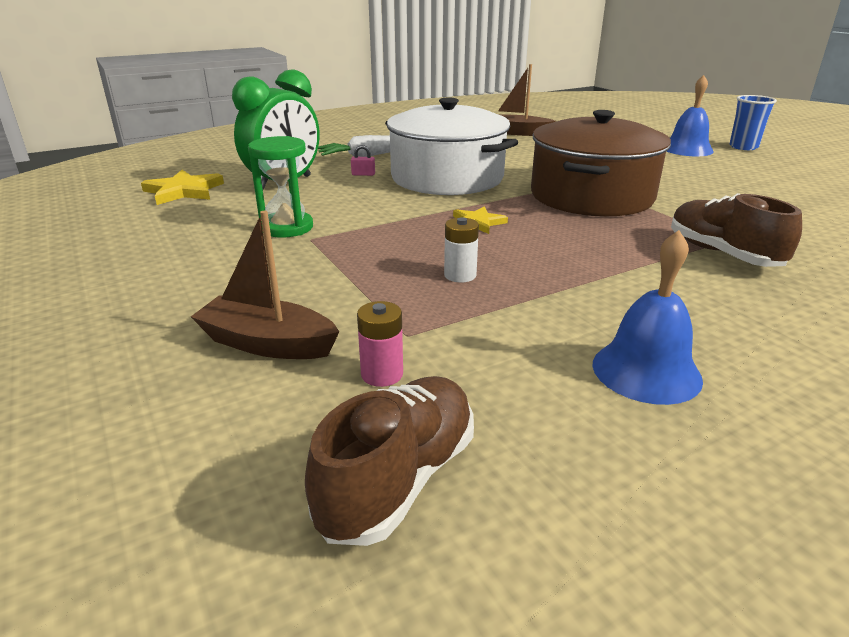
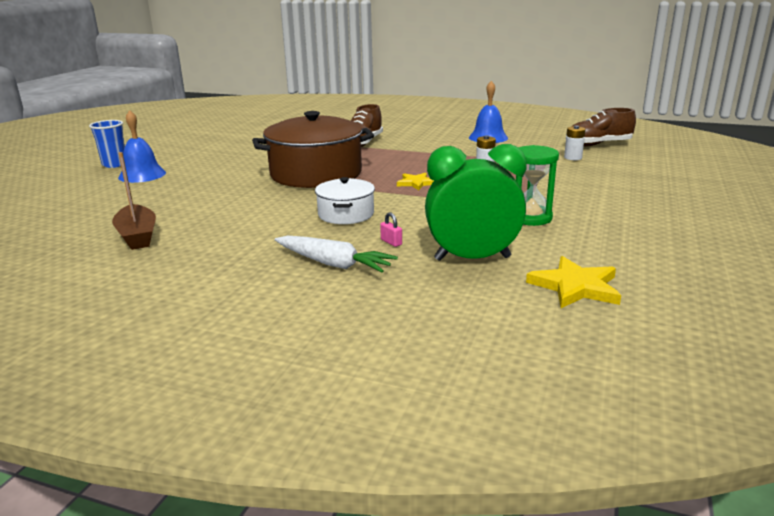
camera: 130 degrees left, 5 degrees down
(267, 343) = (606, 175): brown boat -> none
(382, 374) = (573, 158): pink battery -> white battery
(447, 178) = (346, 214): white pot -> white pot, size x0.52

